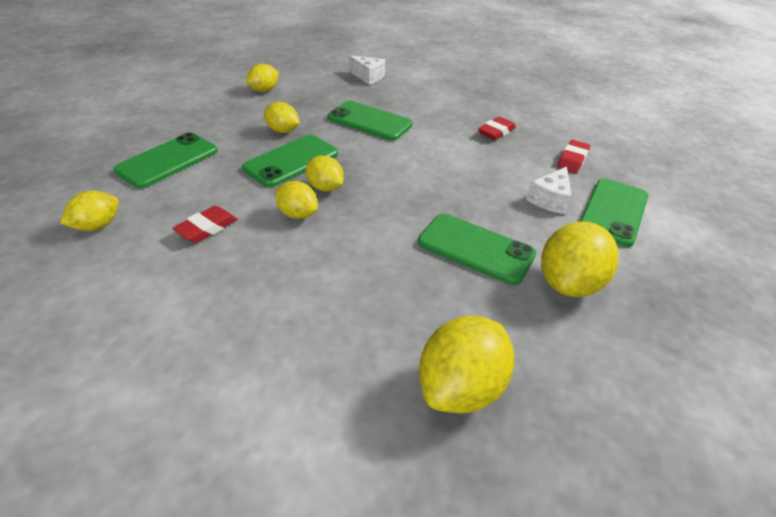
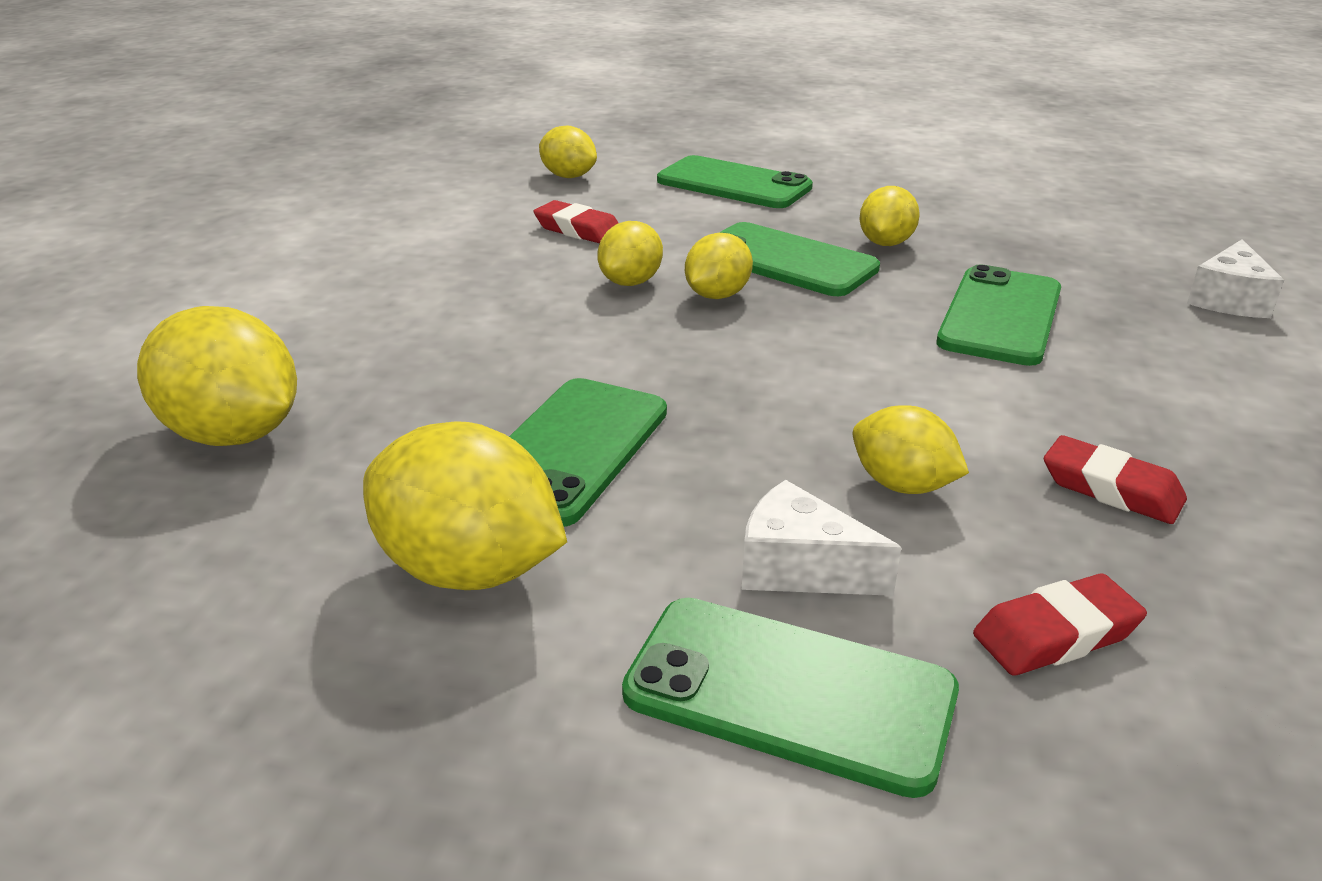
camera: 85 degrees right, 10 degrees down
(264, 90) = (1027, 211): yellow lemon -> yellow lemon (902, 485)
(572, 160) = (1056, 635): red eraser -> red eraser turned 45 degrees counterclockwise

